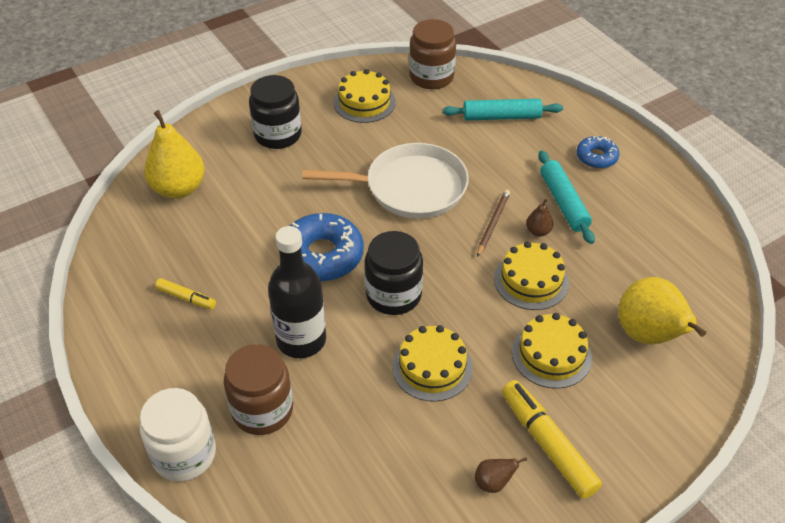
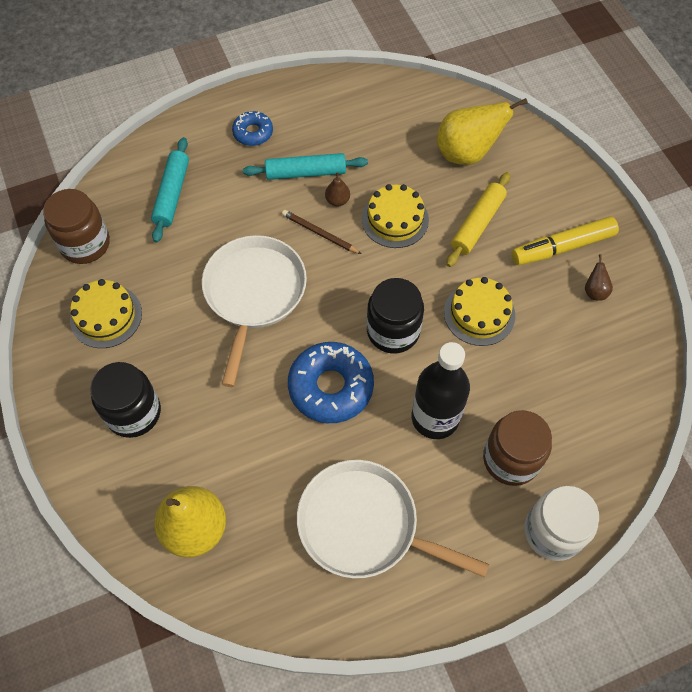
camera: 80 degrees left, 15 degrees up
(186, 298) = (364, 525): yellow marker -> white pan
(551, 355) = (477, 224): yellow cake -> yellow rolling pin

